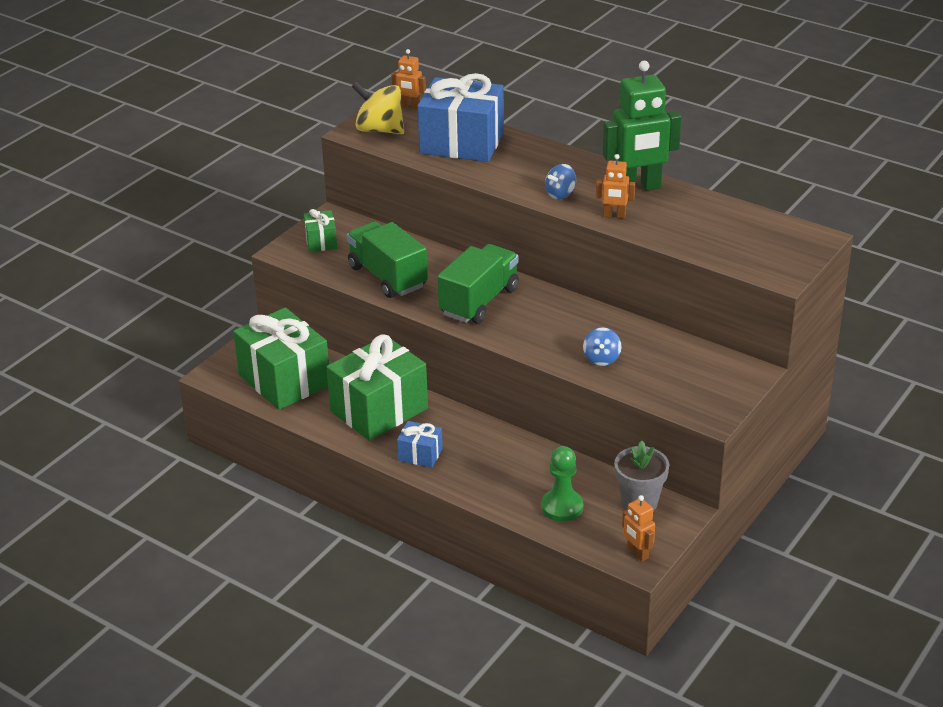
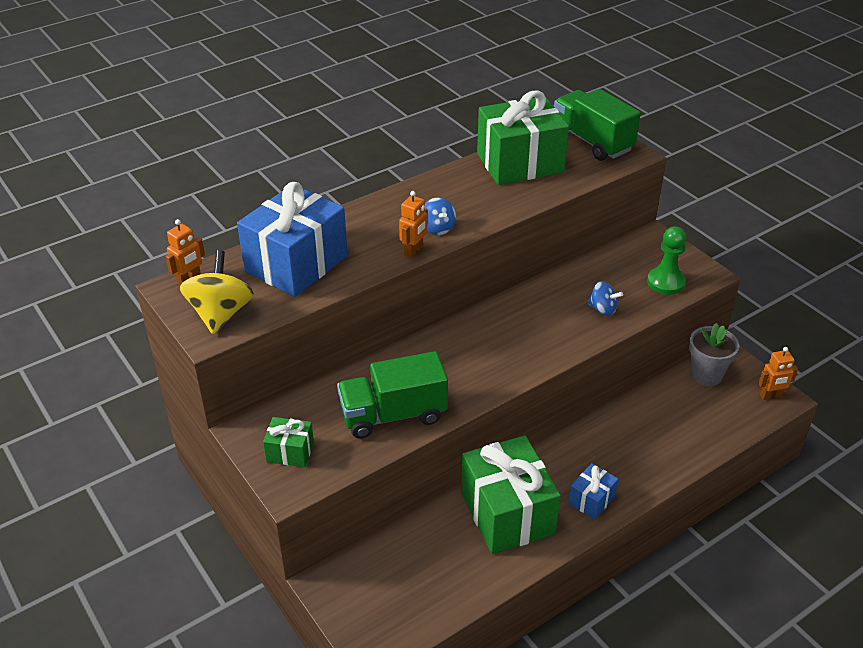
camera: 70 degrees left, 5 degrees up
(284, 380) = (418, 582): green gift -> green gift (520, 163)
(379, 129) = (220, 314): yellow spinning top -> yellow spinning top turned 135 degrees clockwise
(479, 301) = (474, 360): green truck -> green truck (592, 142)
(562, 507) = (699, 423): green pawn -> green pawn (665, 282)
(614, 215) = (494, 208): orange robot -> orange robot (414, 251)
(638, 188) = (456, 184): green robot -> none

